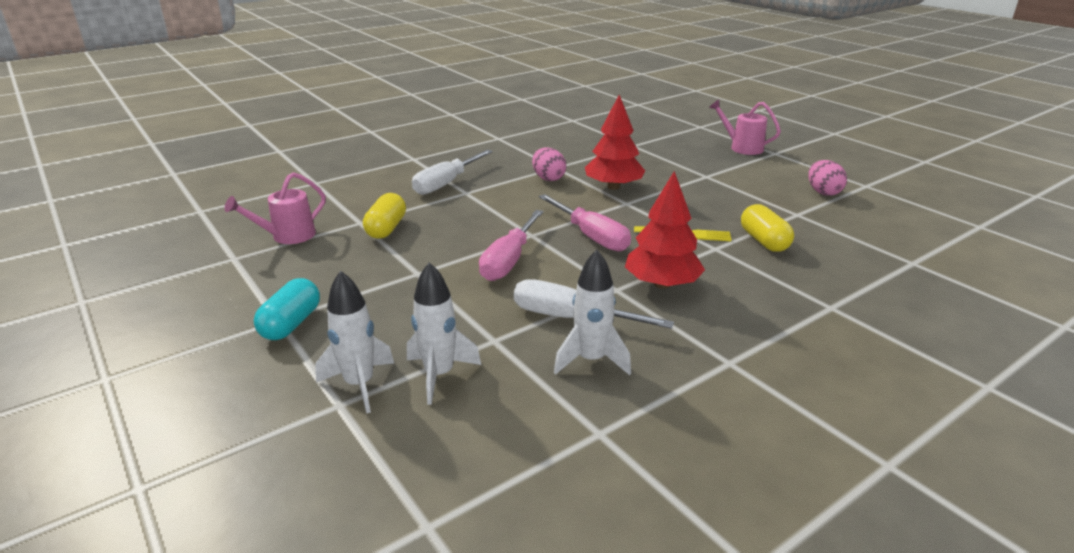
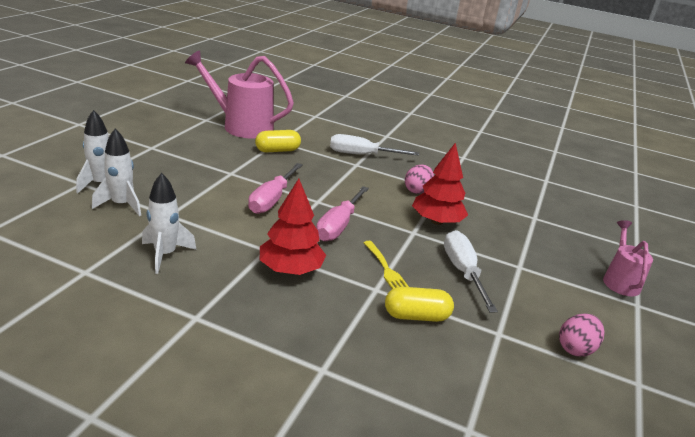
camera: 55 degrees right, 0 degrees up
(287, 236) = (241, 126): pink watering can -> pink watering can, size x1.82
(291, 324) = (149, 151): turquoise capsule -> none
(508, 261) = (271, 200): pink screwdriver -> pink screwdriver turned 60 degrees counterclockwise
(570, 317) = (213, 237): white screwdriver -> white screwdriver (462, 271)
(764, 241) = (416, 316): yellow capsule -> yellow capsule turned 45 degrees clockwise

